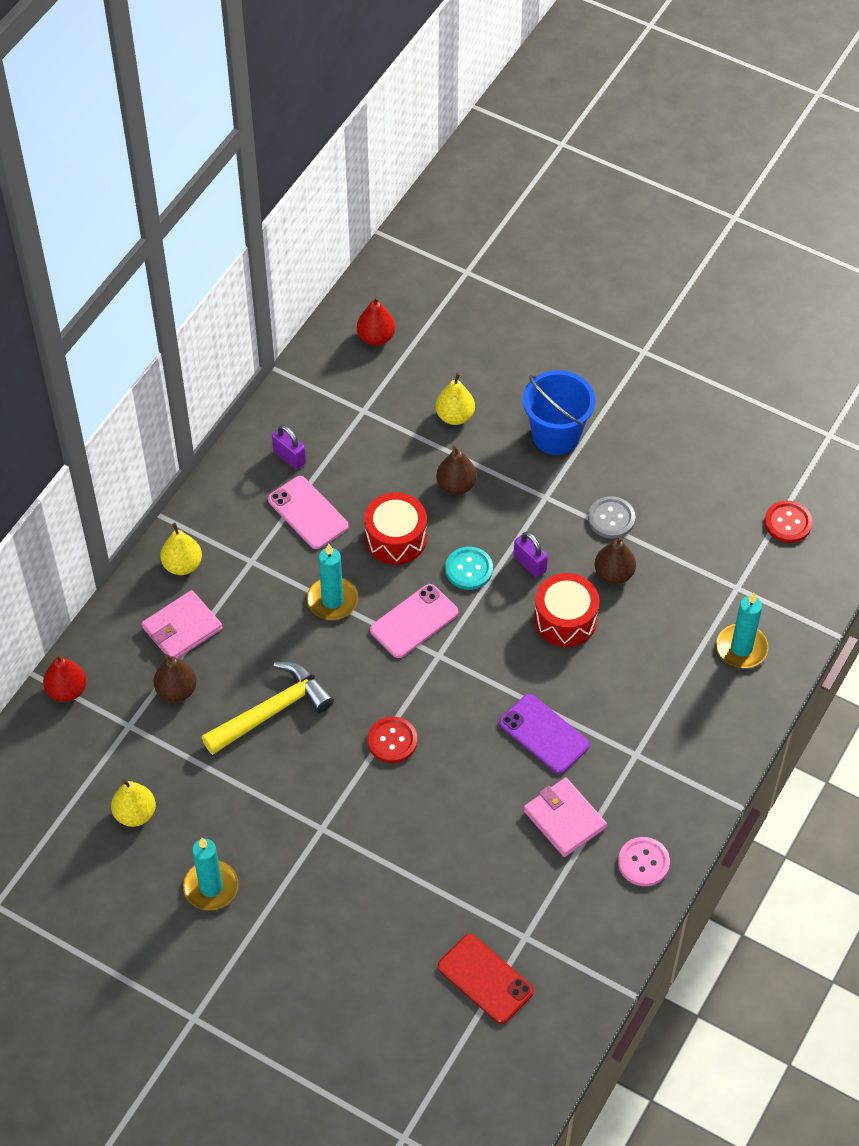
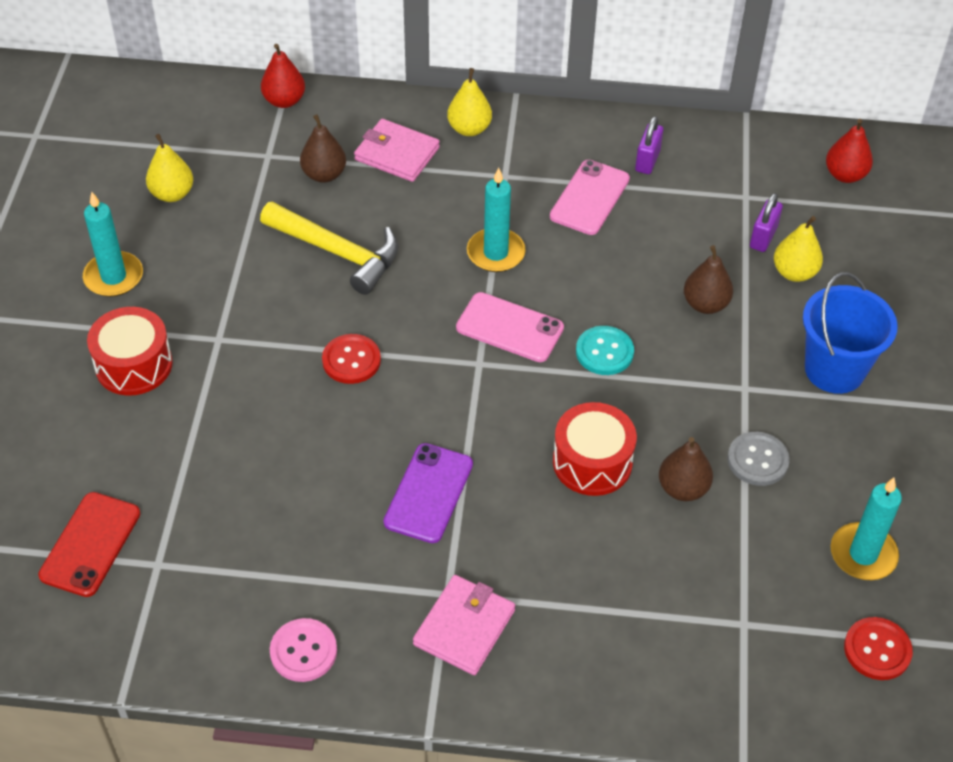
camera: 65 degrees right, 5 degrees down
(396, 538) = (604, 277): red drum -> red drum (134, 365)
(530, 564) = (646, 404): purple padlock -> purple padlock (763, 237)
(564, 819) = (326, 551): pink wallet -> pink wallet (464, 627)
(741, 648) = (658, 658): turquoise candle -> turquoise candle (863, 554)

